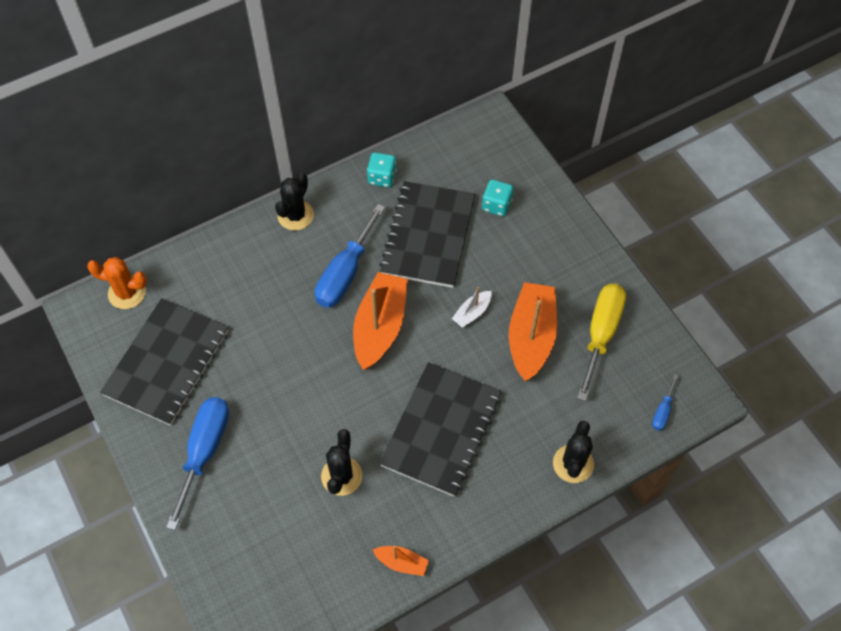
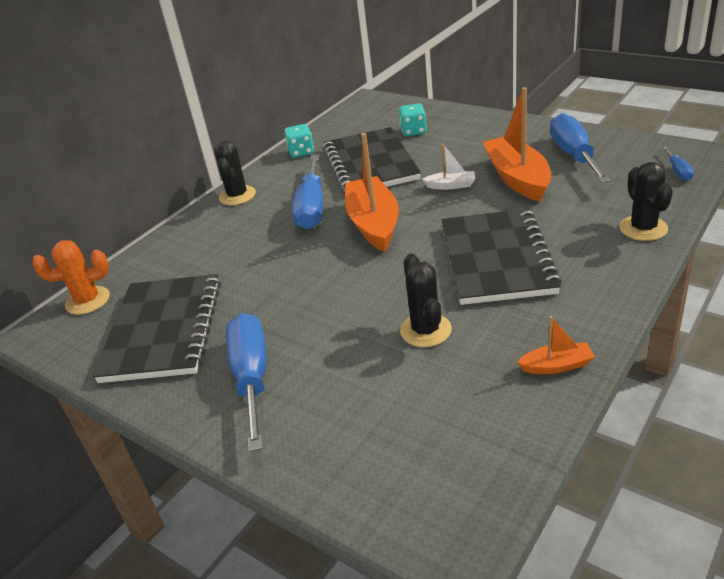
camera: 20 degrees left, 25 degrees down
(472, 313) = (451, 185): white boat -> white boat turned 105 degrees counterclockwise
(601, 334) = (574, 155): yellow screwdriver -> blue screwdriver

